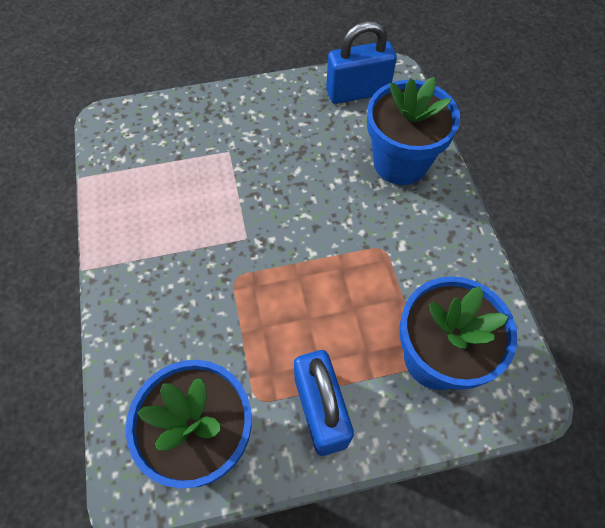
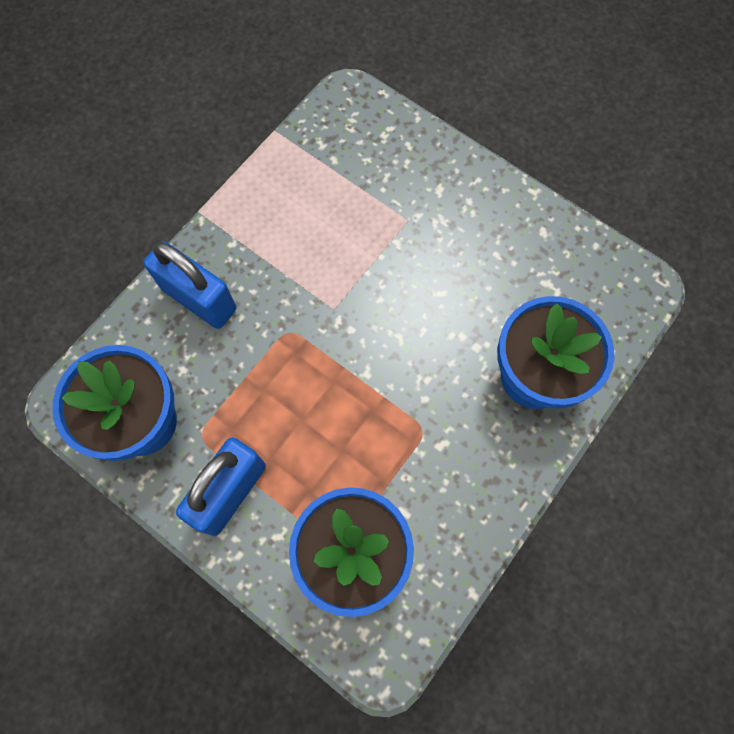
camera: 50 degrees right, 10 degrees up
(357, 92) = (583, 274): blue padlock -> blue padlock (199, 299)

